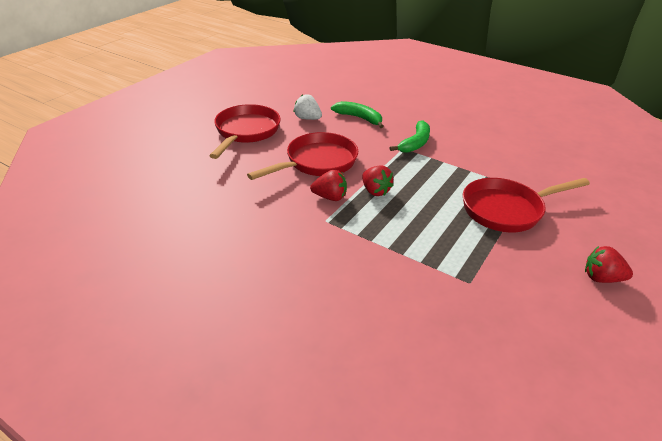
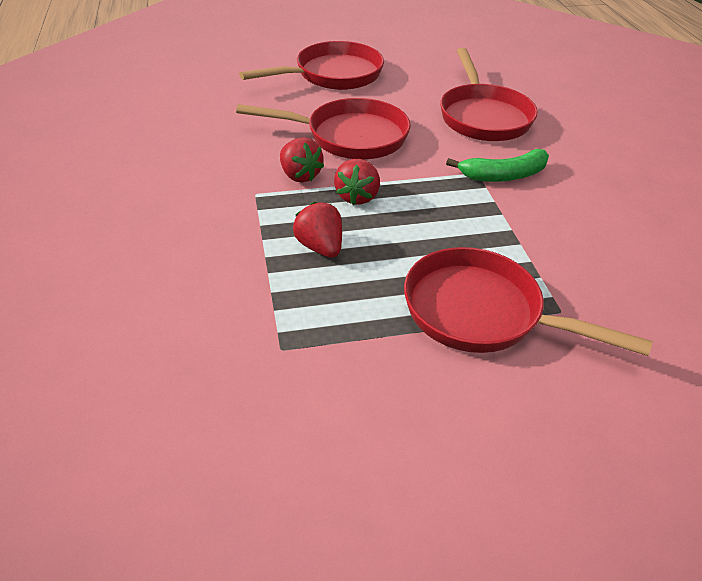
camera: 45 degrees right, 5 degrees up
(307, 118) = (420, 90): white strawberry -> none
(359, 118) = (483, 116): green banana -> red pan
(601, 278) = (457, 479): red strawberry -> red strawberry (320, 247)

